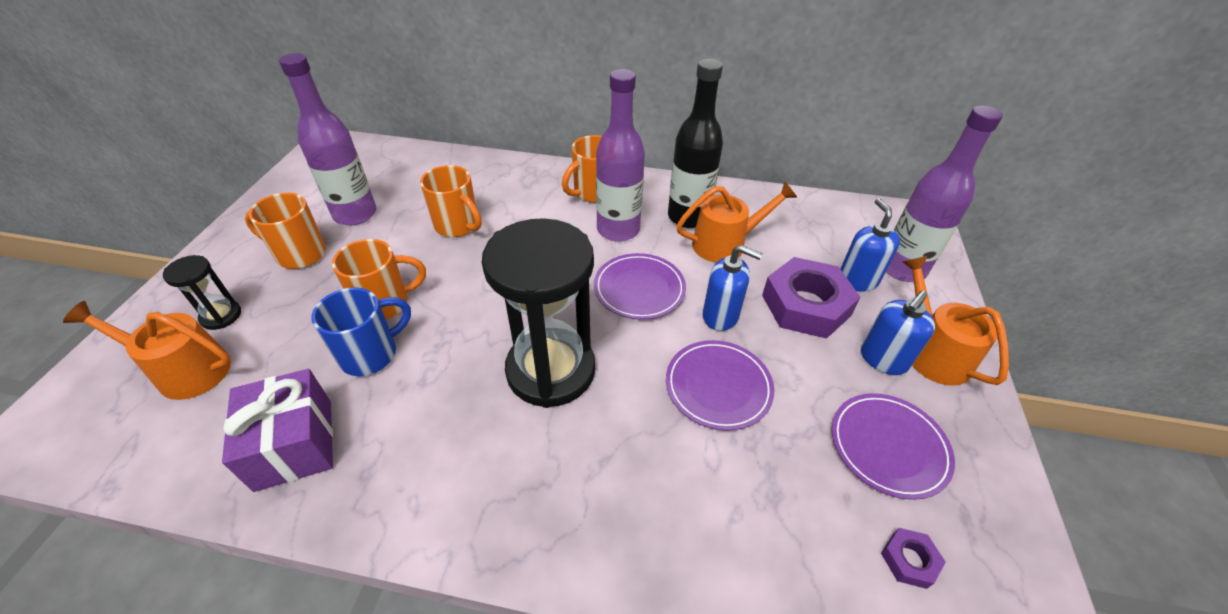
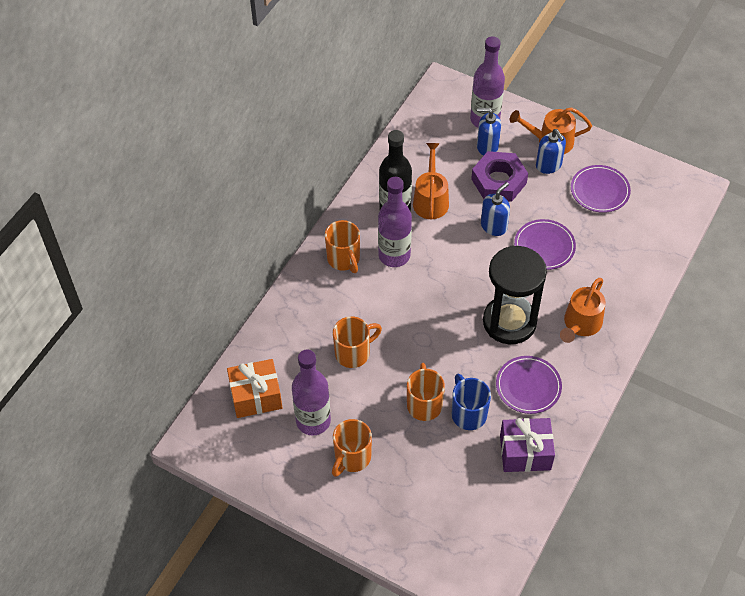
camera: 70 degrees left, 10 degrees up
(185, 370) = (450, 517): orange watering can -> orange watering can (580, 324)
(221, 316) = (405, 502): black hourglass -> none
(387, 170) = (256, 396): none -> orange gift
(639, 289) = (457, 260): purple plate -> purple plate (528, 386)
(909, 560) = (653, 212): purple nut -> none

